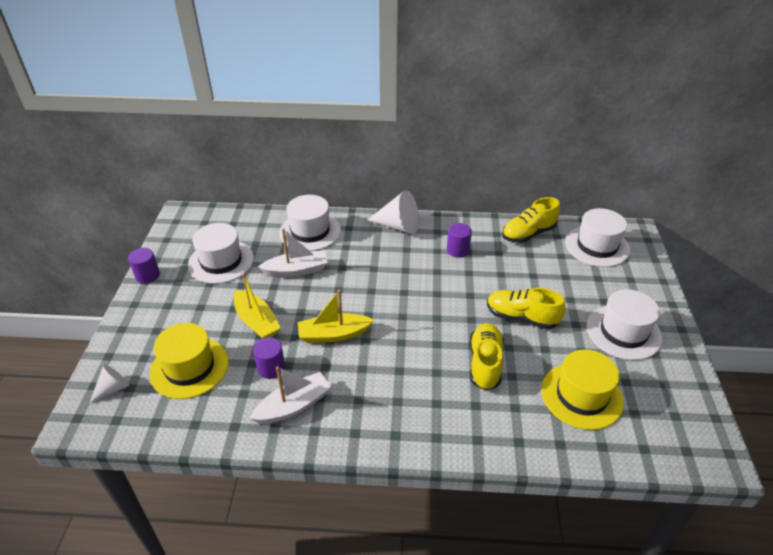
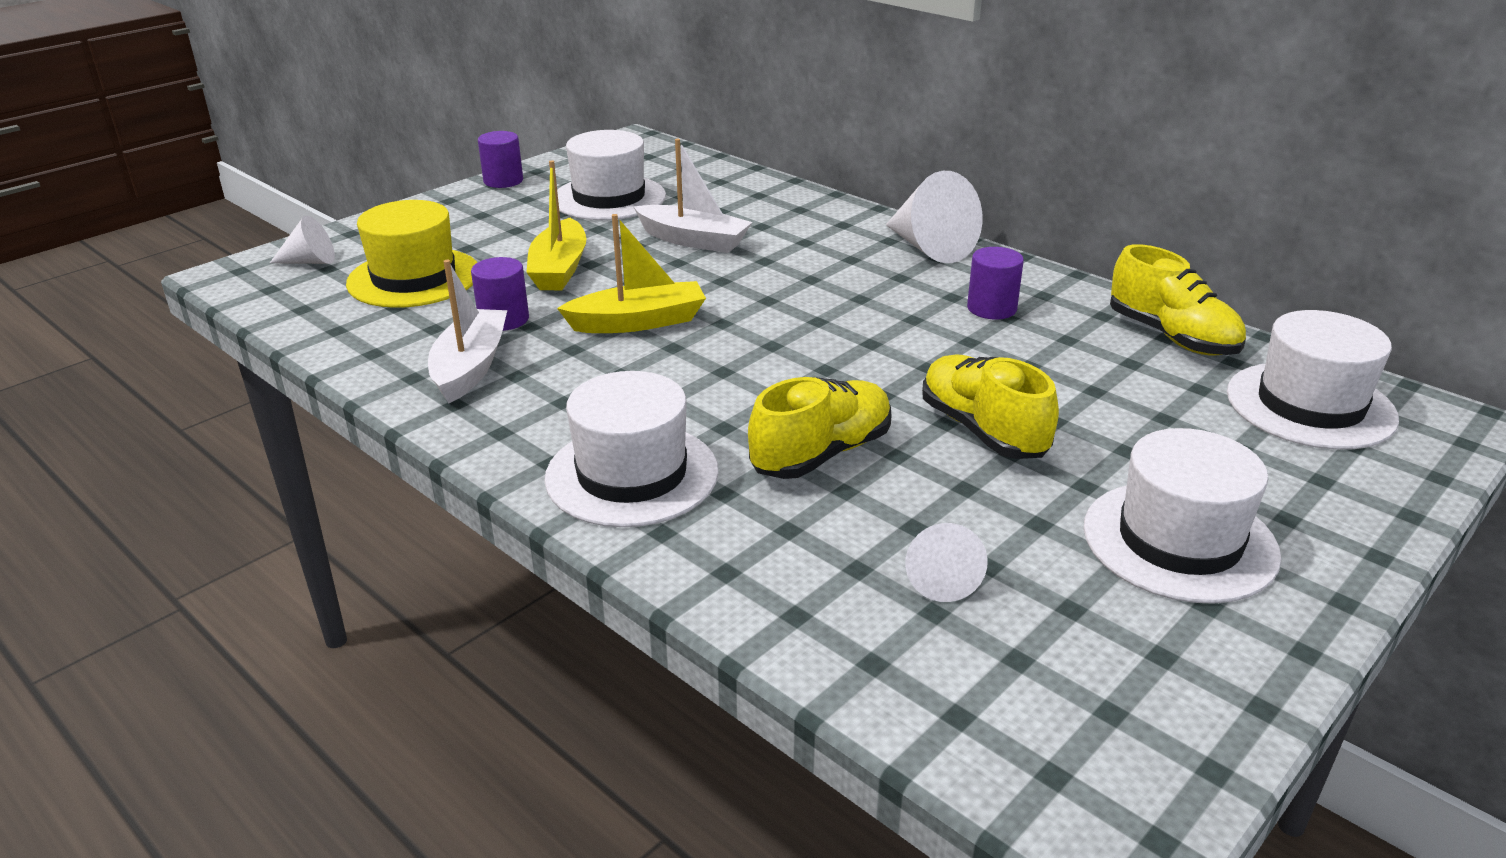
camera: 40 degrees right, 10 degrees down
(293, 406) = (470, 367): white boat -> white boat turned 90 degrees counterclockwise
(310, 231) = (777, 209): white hat -> white hat (632, 474)
(334, 334) = (638, 322): yellow boat -> yellow boat turned 135 degrees clockwise
(528, 233) = (1171, 337): yellow shoe -> yellow shoe turned 135 degrees counterclockwise
(581, 395) = (941, 578): yellow hat -> white cone

